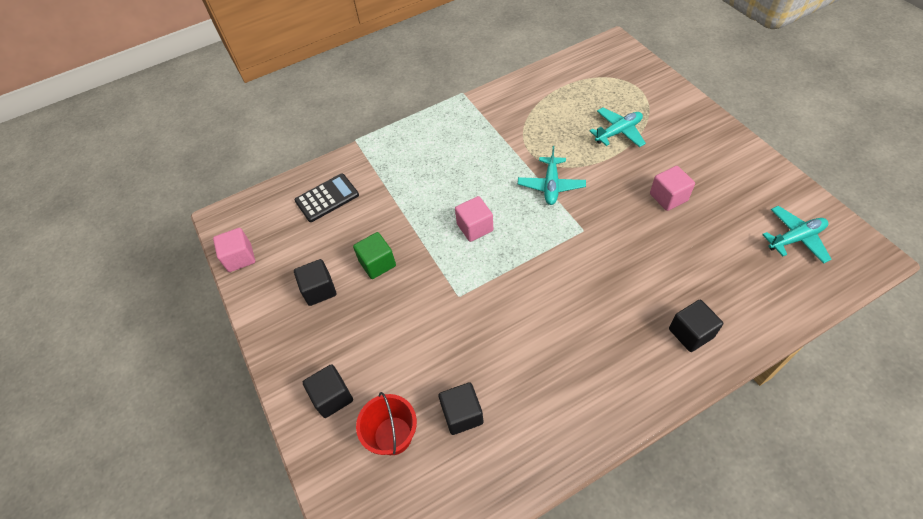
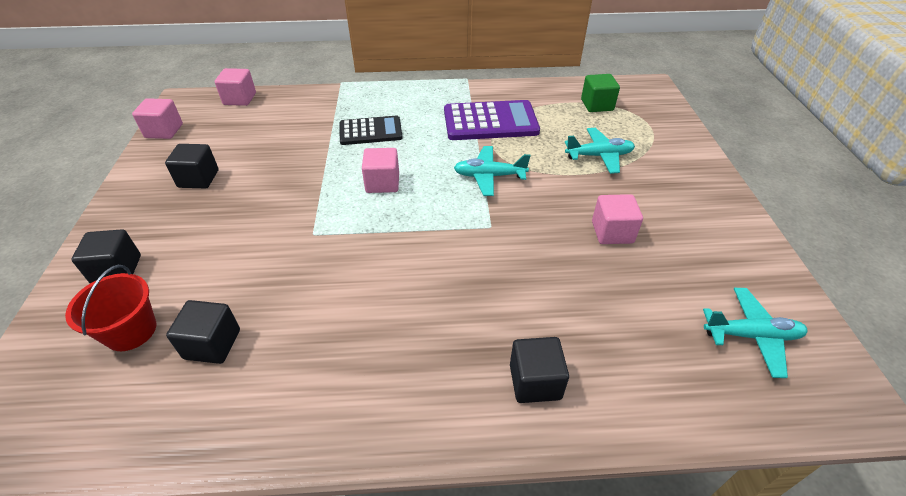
camera: 20 degrees right, 10 degrees down
(278, 195) = (240, 99): none -> pink cube
(327, 198) = (276, 114): black calculator -> black calculator (370, 131)
(377, 263) = (267, 178): green cube -> green cube (597, 105)
(514, 132) = (490, 122): none -> purple calculator
(551, 186) = (489, 176): turquoise plane -> turquoise plane turned 60 degrees clockwise

